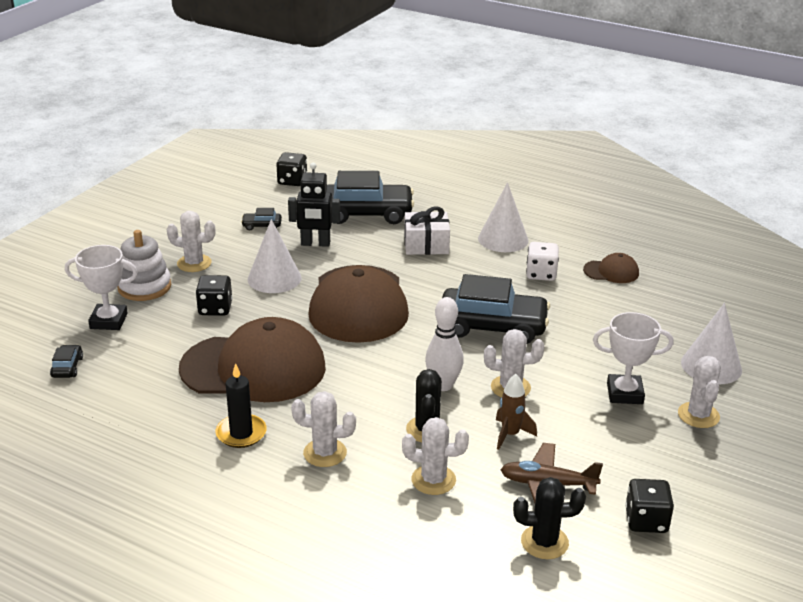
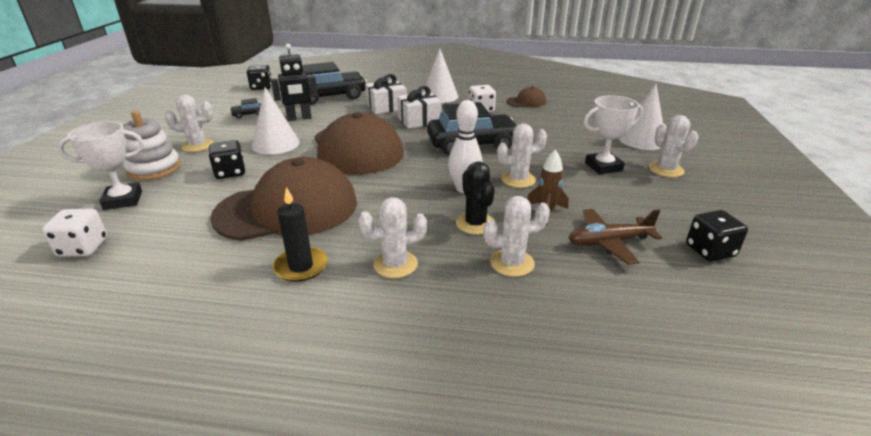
camera: 20 degrees left, 0 degrees up
(67, 367) = (83, 248): black car -> white dice
(453, 276) = (419, 120): none -> white gift
(544, 542) = (651, 291): black cactus -> none

